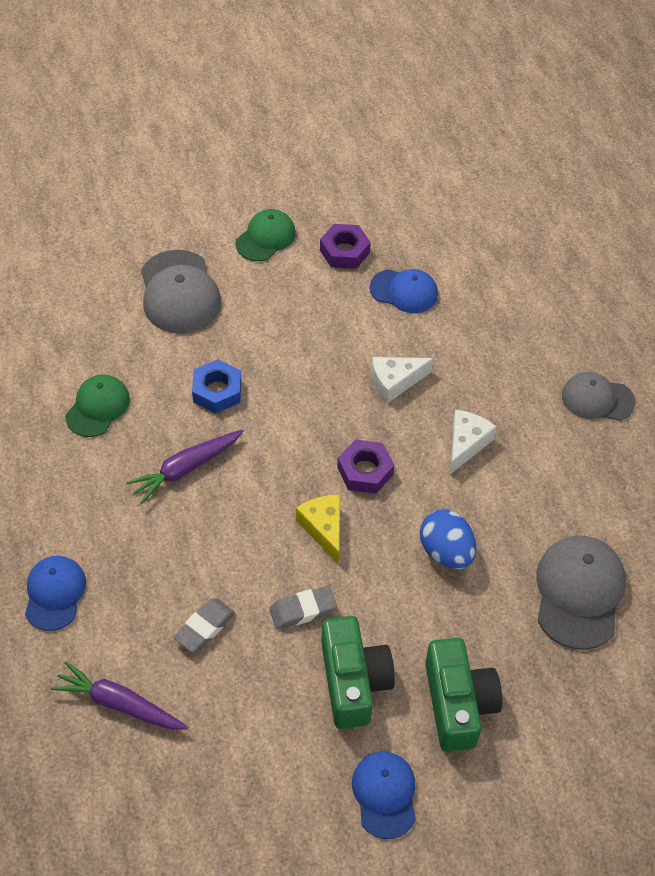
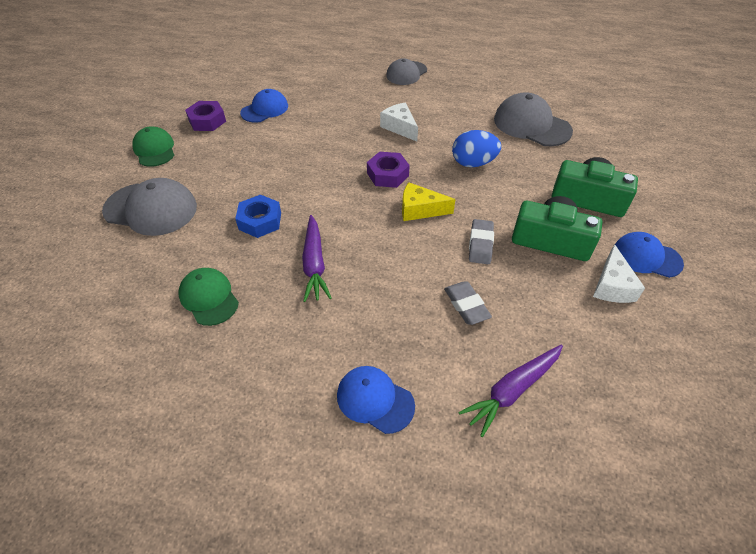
camera: 60 degrees left, 5 degrees down
(395, 382) = (329, 137): white cheese -> white cheese (612, 286)

